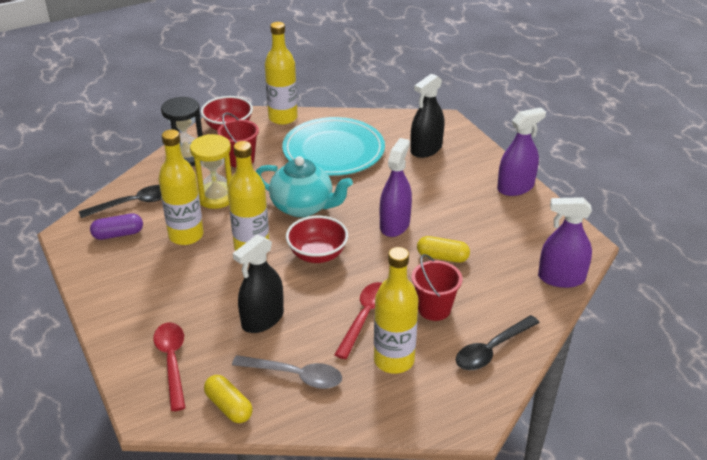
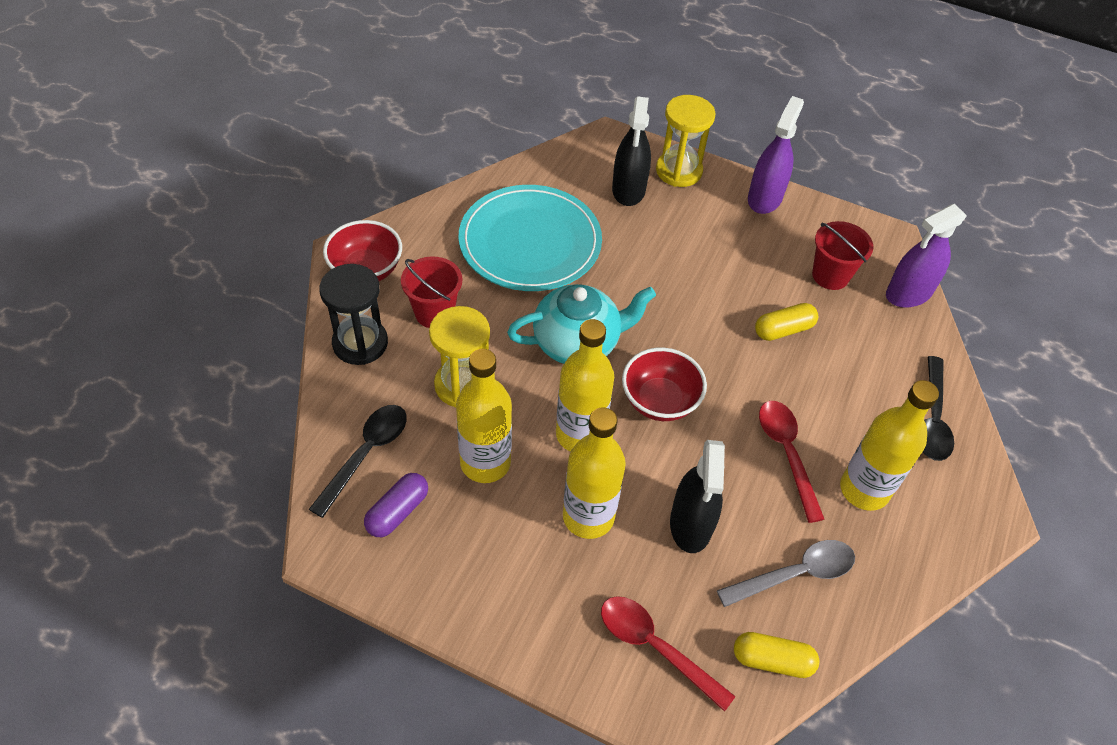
camera: 40 degrees left, 15 degrees up
(283, 118) = (420, 221): yellow bottle -> yellow bottle (588, 517)
(394, 225) = (697, 313): purple spray bottle -> none
(434, 309) = (838, 401): red bucket -> red bucket (830, 275)
(471, 152) = (679, 171): none -> yellow hourglass

